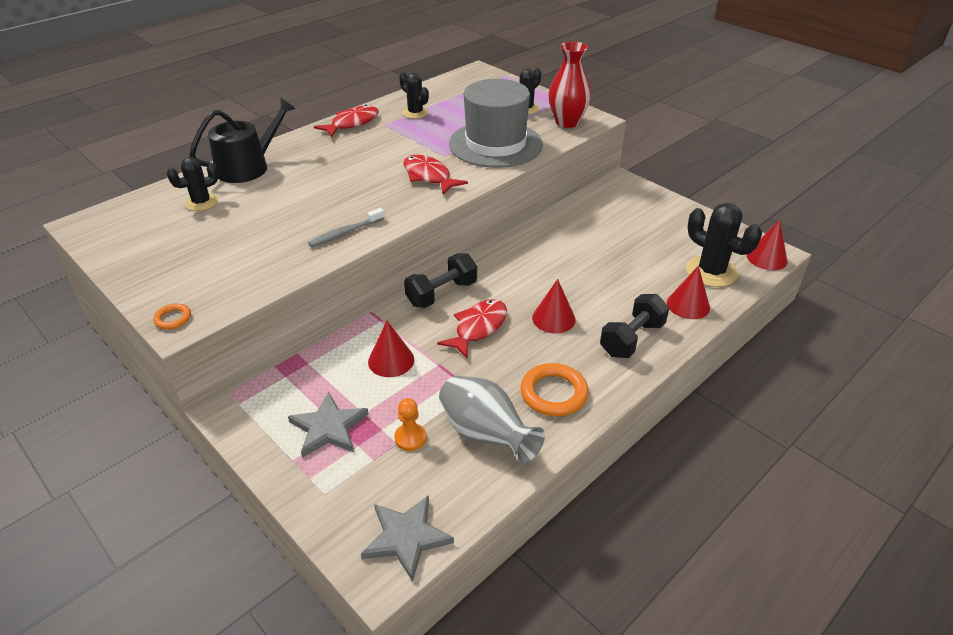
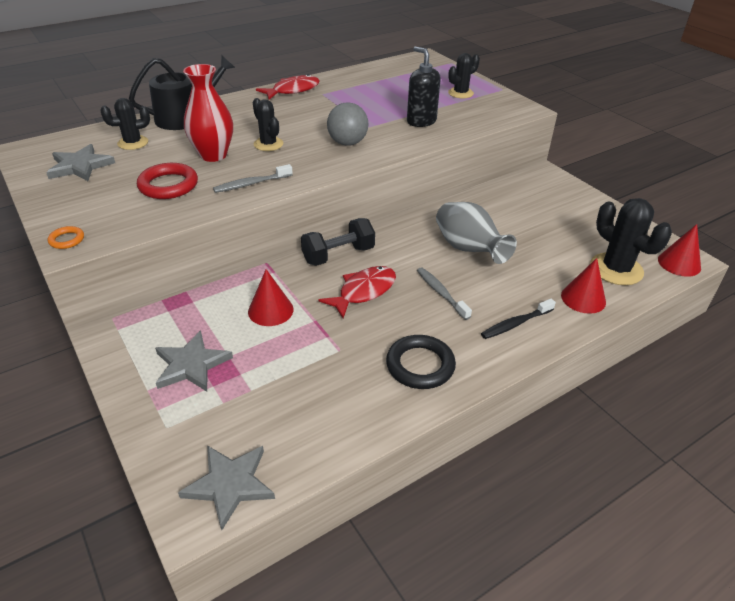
camera: 10 degrees right, 0 degrees up
(154, 235) = (80, 166): none -> grey star
(258, 245) = (168, 185): none -> red ring
(410, 438) = (265, 387): orange pawn -> none
(415, 113) = (354, 87): black cactus -> black cactus (268, 144)
(429, 176) = (347, 143): red fish -> grey ball
(485, 435) = (340, 395): grey vase -> grey vase (468, 249)
(495, 144) = (421, 121): grey hat -> black soap dispenser
(553, 318) = (441, 293): red cone -> grey toothbrush
(553, 393) = (420, 365): orange ring -> black ring
(567, 122) = (497, 109): red vase -> red vase (213, 155)
(632, 339) = (515, 324): black dumbbell -> black toothbrush

